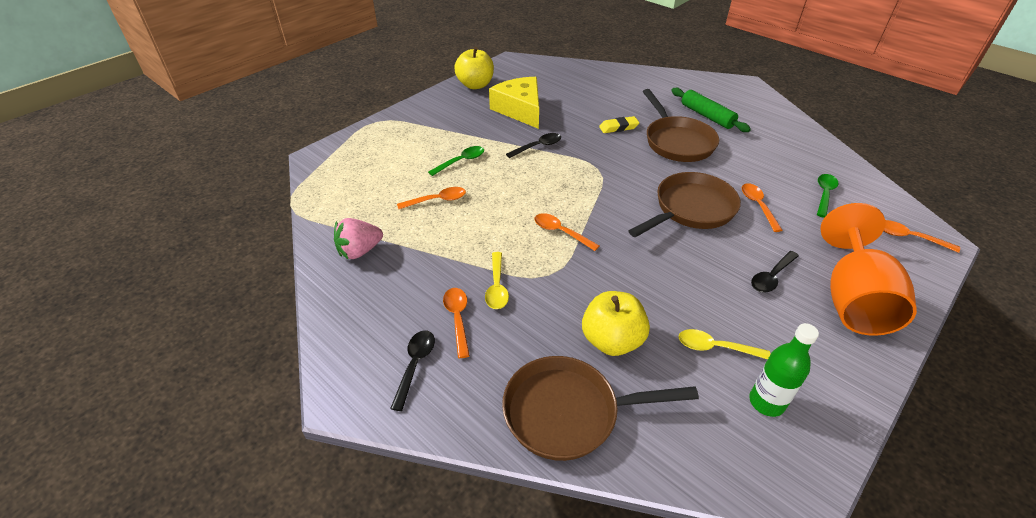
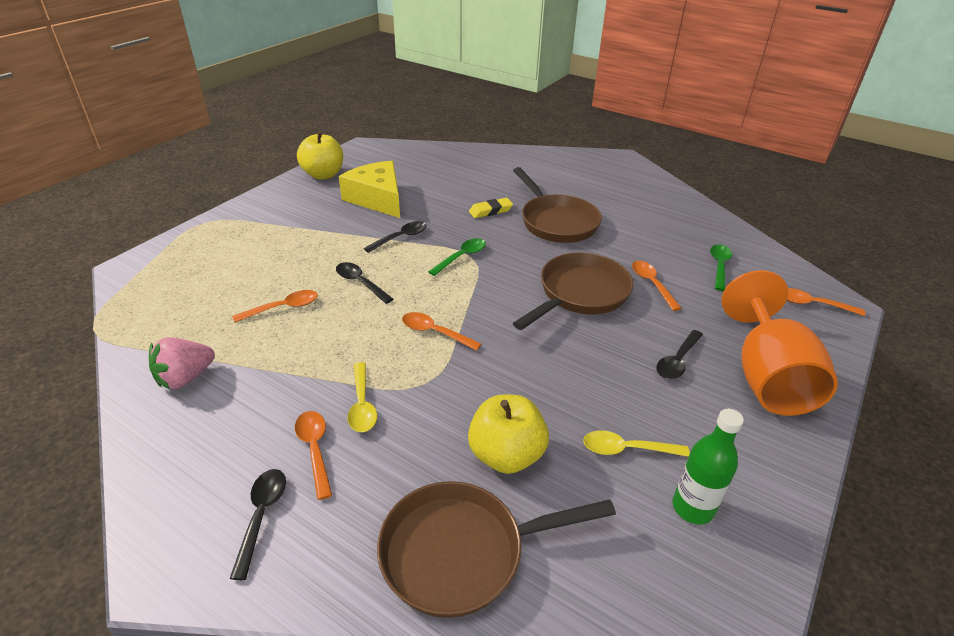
camera: 10 degrees left, 5 degrees down
(461, 161) = (310, 260): green spoon -> green spoon (461, 257)
(501, 184) = (360, 283): none -> black spoon
(707, 116) = (585, 193): green rolling pin -> none

